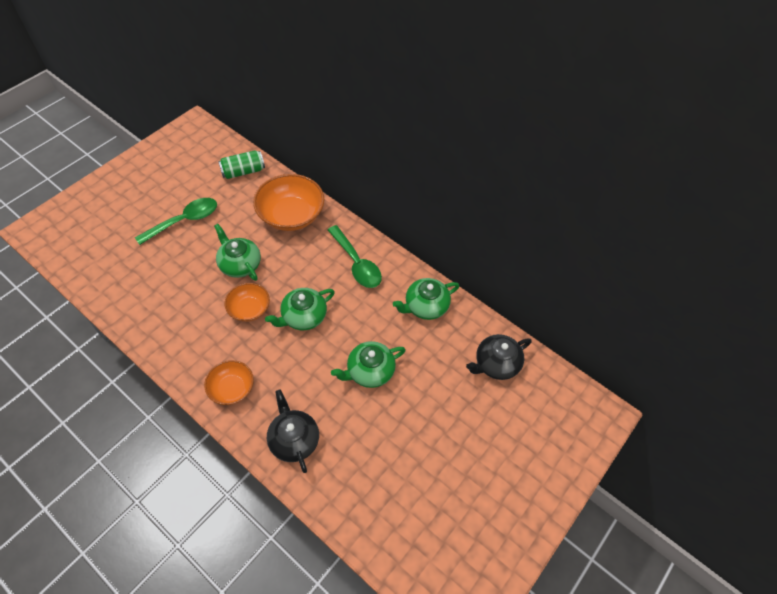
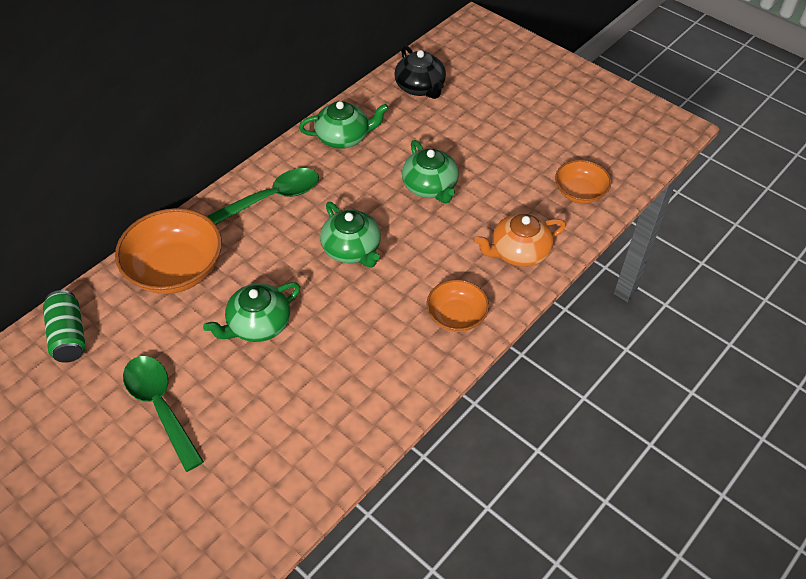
camera: 85 degrees left, 5 degrees down
(249, 309) = (337, 307): orange bowl -> orange bowl (580, 192)
(294, 439) = (518, 252): black teapot -> orange teapot
(425, 306) = (344, 137): green teapot -> green teapot turned 75 degrees counterclockwise

